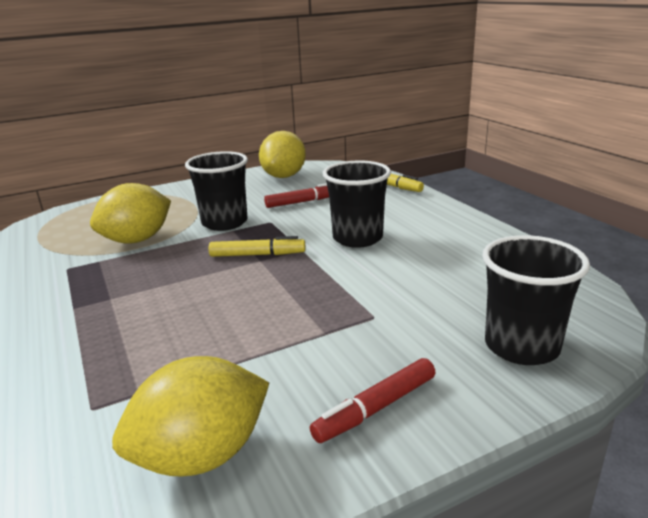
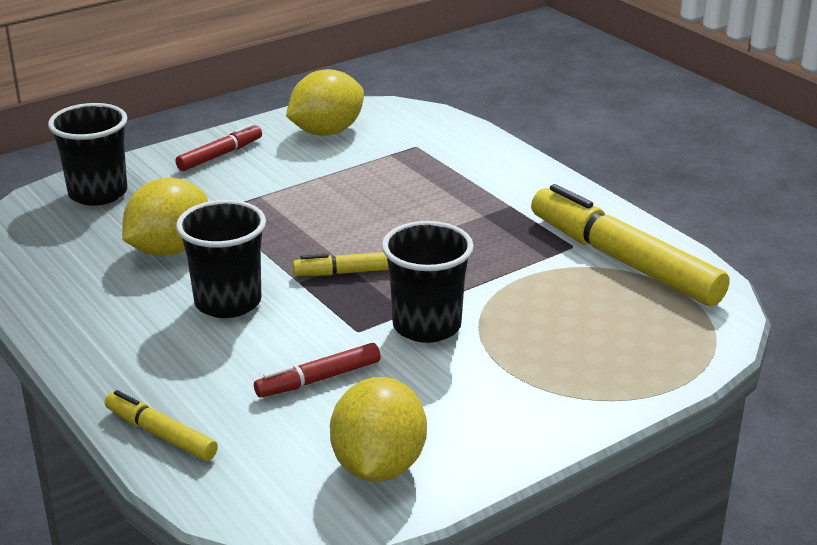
camera: 170 degrees right, 5 degrees up
(45, 256) = (623, 261): none -> yellow marker
(137, 240) = (529, 289): yellow lemon -> yellow lemon (169, 249)

